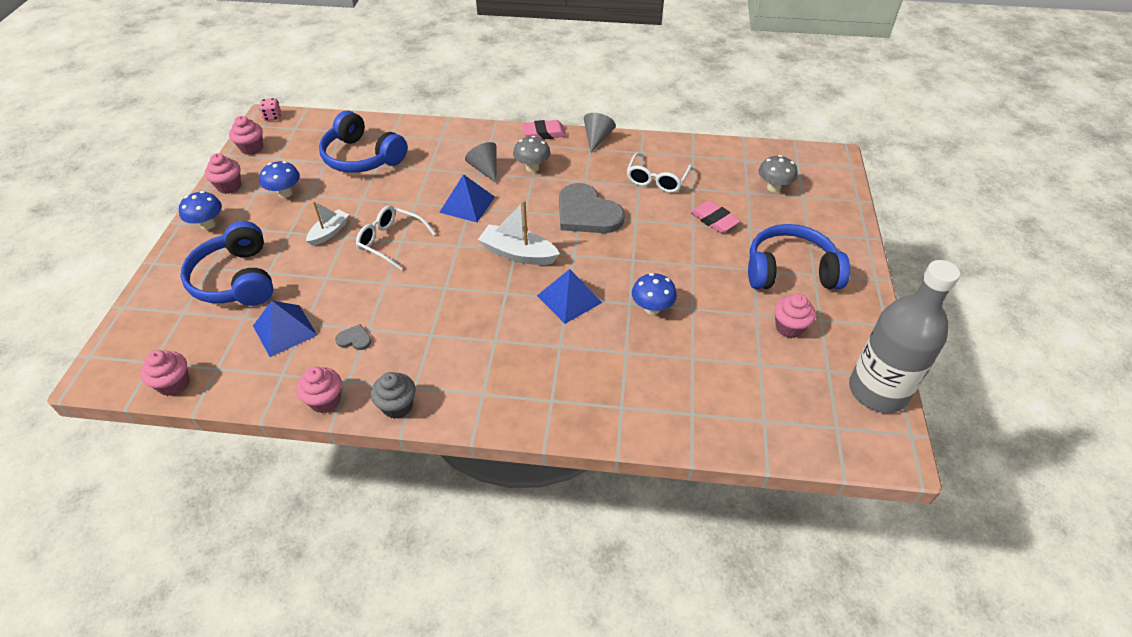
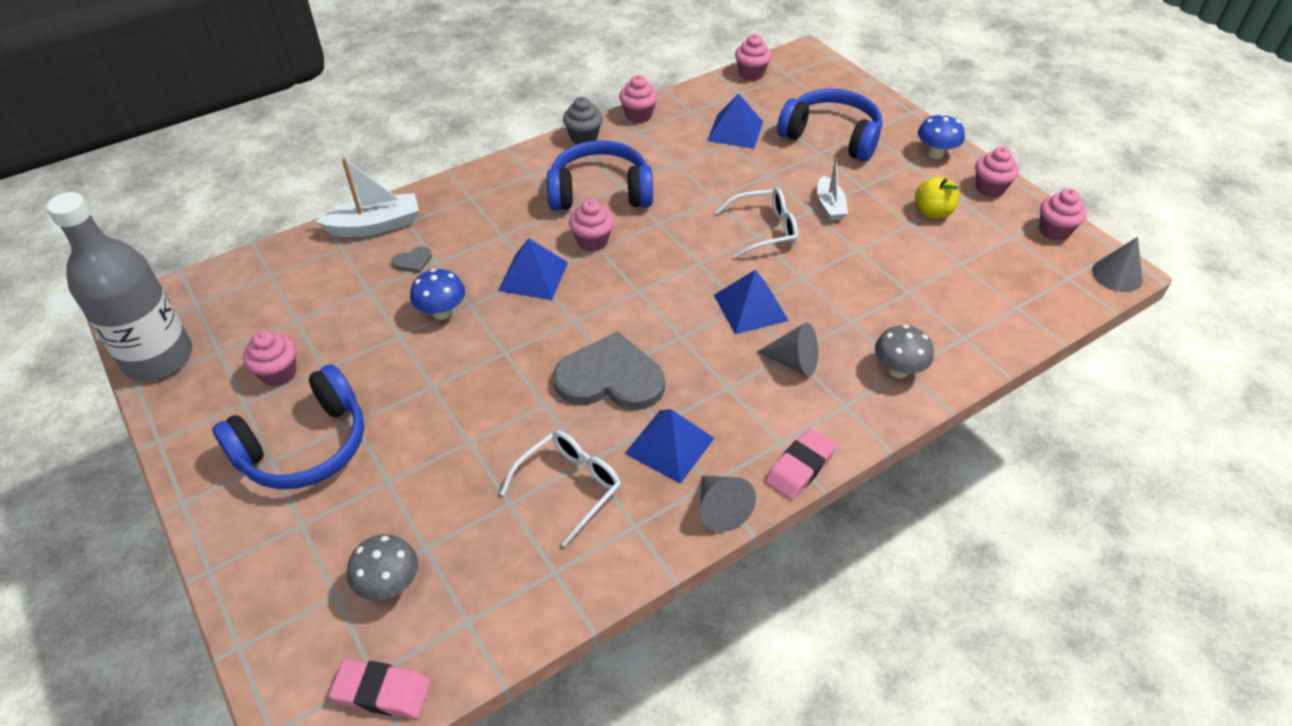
camera: 140 degrees right, 0 degrees up
(272, 117) = (1117, 275): pink dice -> grey cone
(285, 193) = (932, 212): blue mushroom -> yellow apple
(354, 339) = (675, 153): grey heart -> grey heart (413, 261)
(362, 157) = (939, 290): blue headphones -> blue headphones (600, 192)
(504, 301) = (592, 241): none -> pink cupcake
(518, 253) = (631, 288): white boat -> white boat (375, 226)
(532, 168) = (744, 400): grey mushroom -> grey mushroom (898, 370)
(591, 170) = (669, 445): none -> blue pyramid
(657, 180) = (570, 486): white glasses -> white glasses turned 60 degrees clockwise
(714, 220) = (445, 466): pink eraser -> pink eraser (382, 691)

